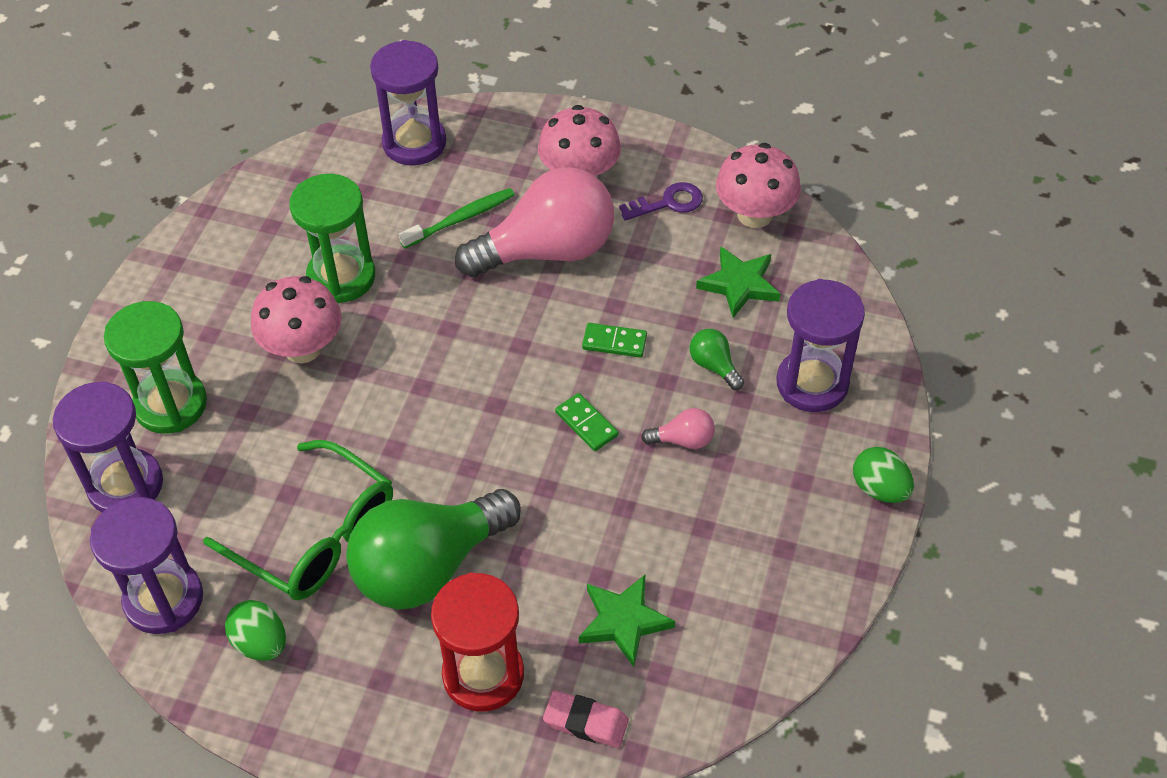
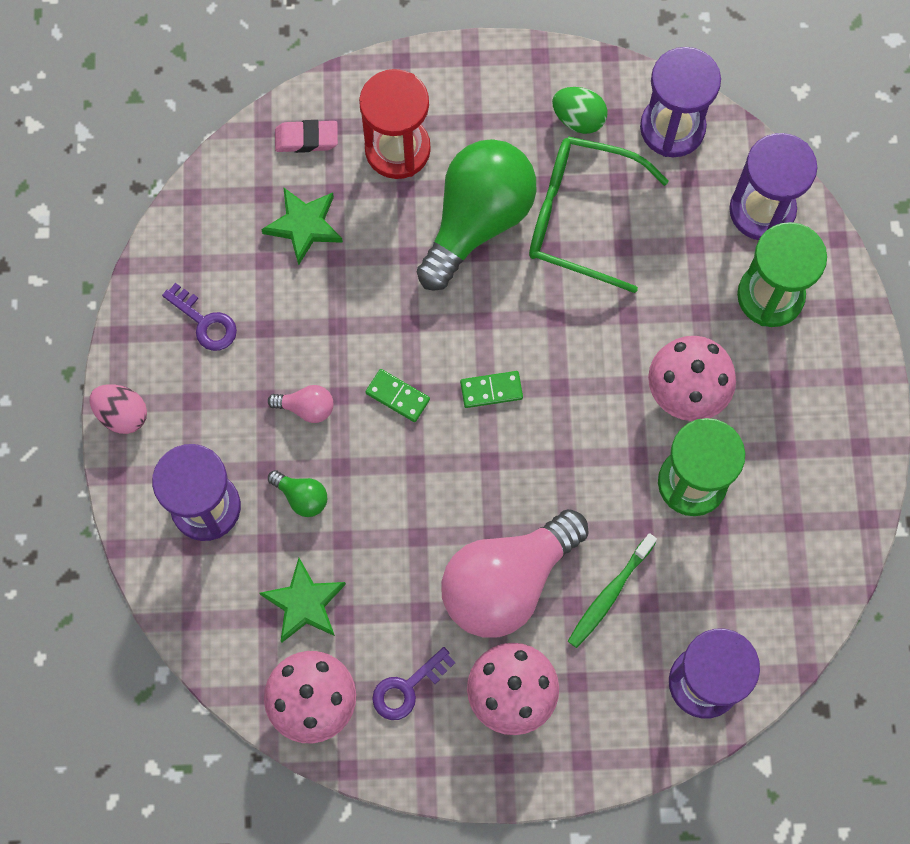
camera: 160 degrees right, 20 degrees up
(614, 342) = (403, 493): green domino -> green domino (491, 390)
(683, 440) = (306, 408): pink light bulb -> pink light bulb turned 150 degrees counterclockwise
(767, 553) = (205, 322): none -> purple key
(879, 489) = (122, 414): green egg -> pink egg

